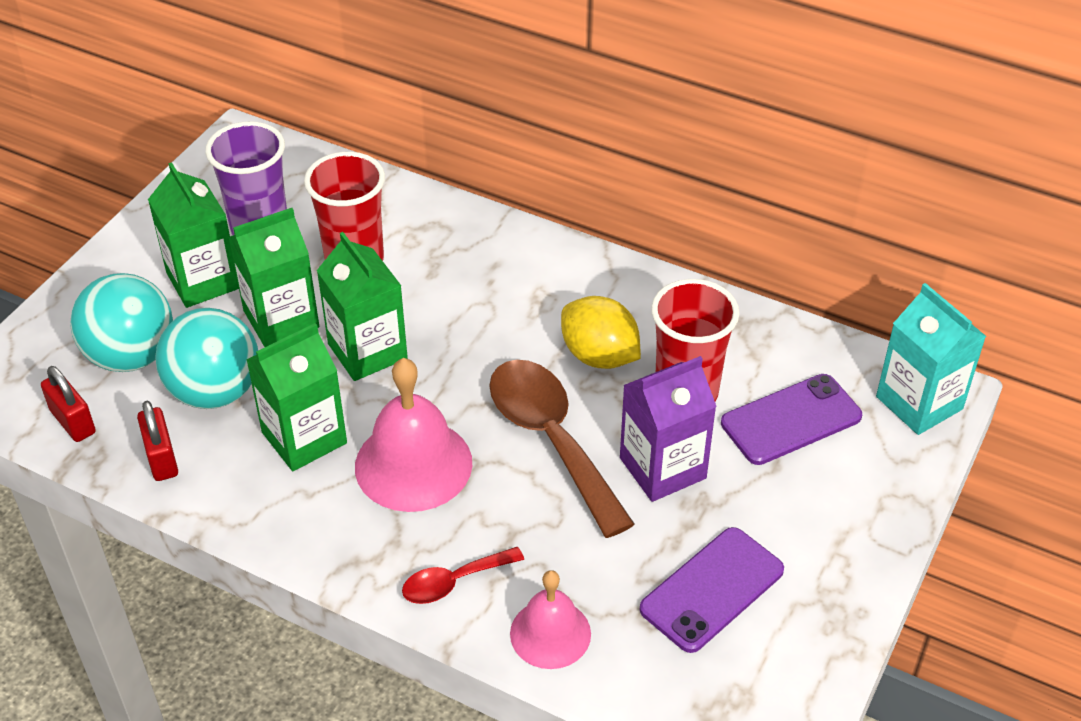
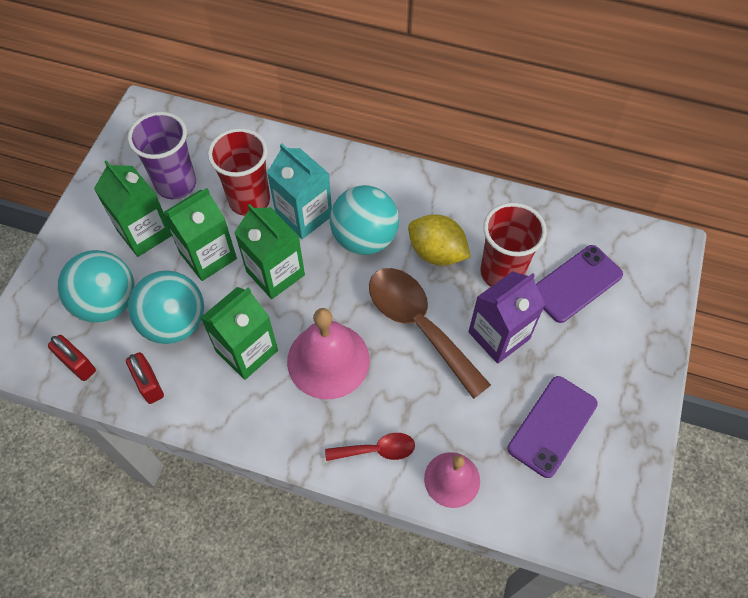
camera: 10 degrees left, 15 degrees up
(453, 582) = (377, 450): red spoon -> red spoon turned 150 degrees counterclockwise
(502, 326) = (364, 238): none -> turquoise ball
(919, 403) = (657, 257): turquoise carton -> turquoise carton (304, 215)

